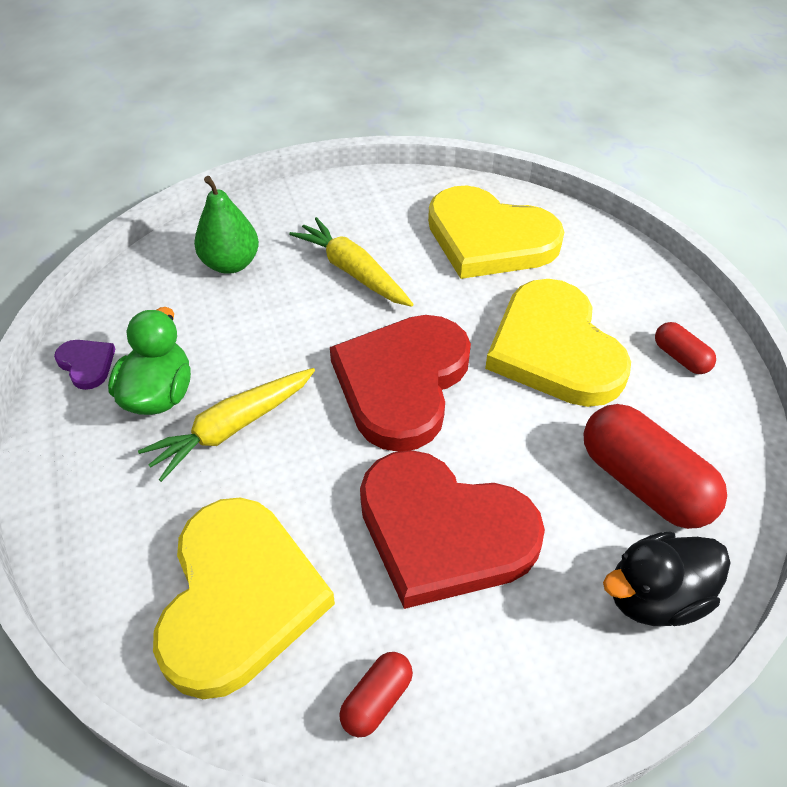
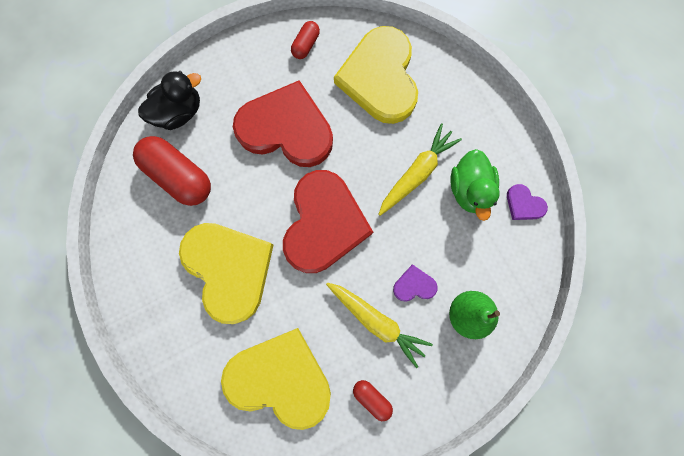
camera: 170 degrees right, 30 degrees up
(290, 298) = (414, 285): none -> purple heart
(680, 357) = (147, 276): red capsule -> red capsule (372, 398)

